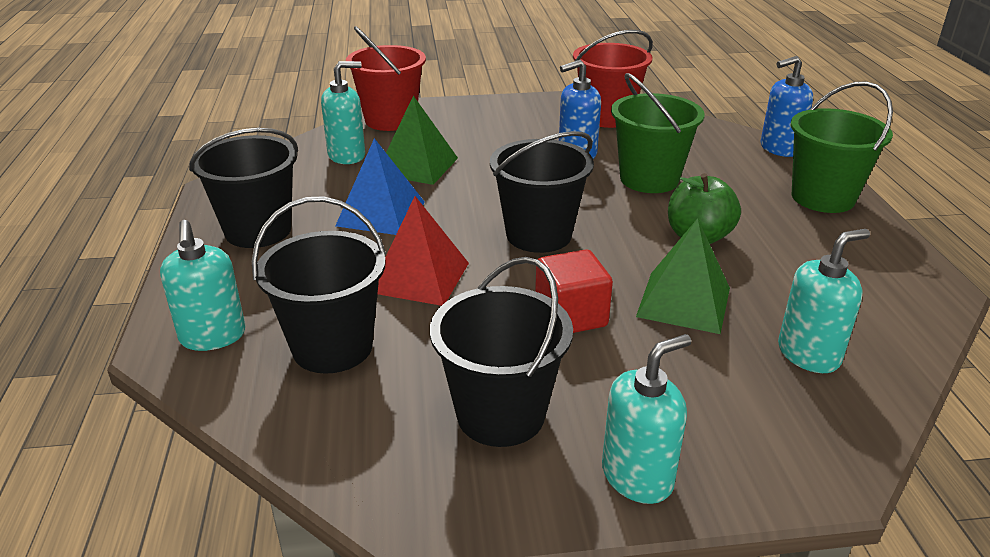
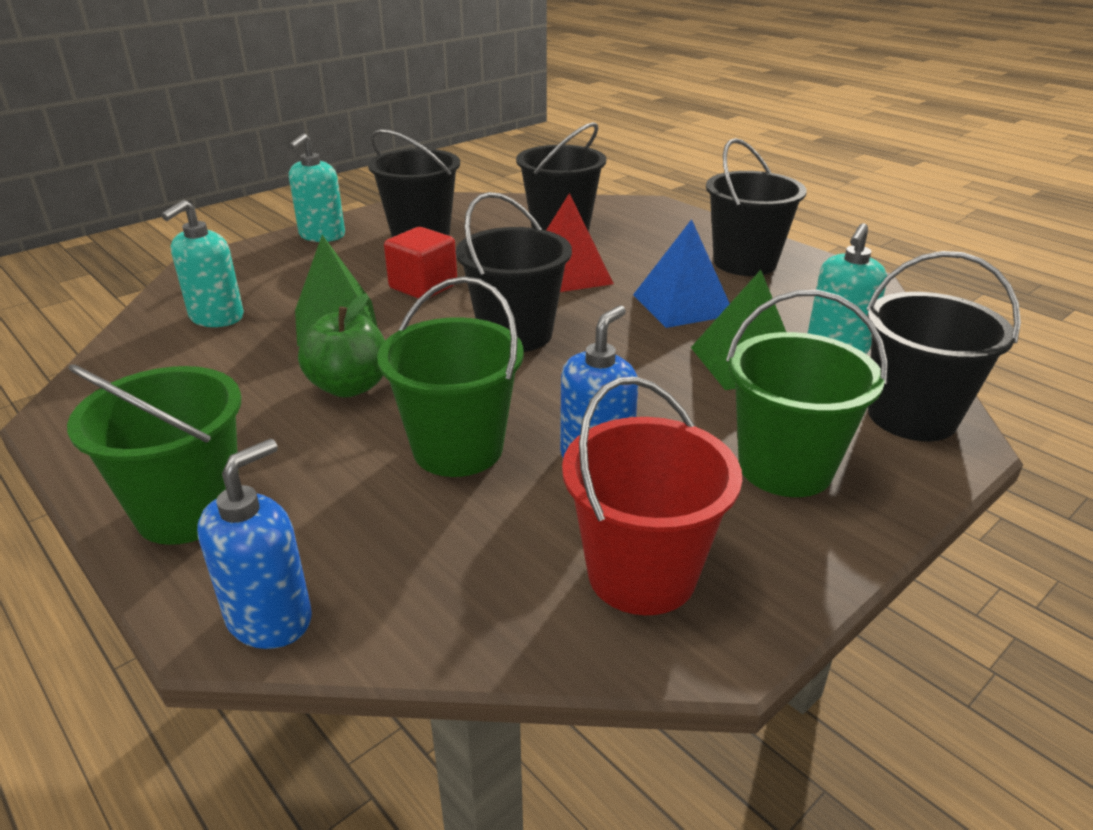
camera: 145 degrees right, 0 degrees up
(213, 336) = (637, 214): turquoise soap dispenser -> none
(390, 120) = (912, 416): red bucket -> black bucket
(490, 124) = (785, 467): none -> green bucket

